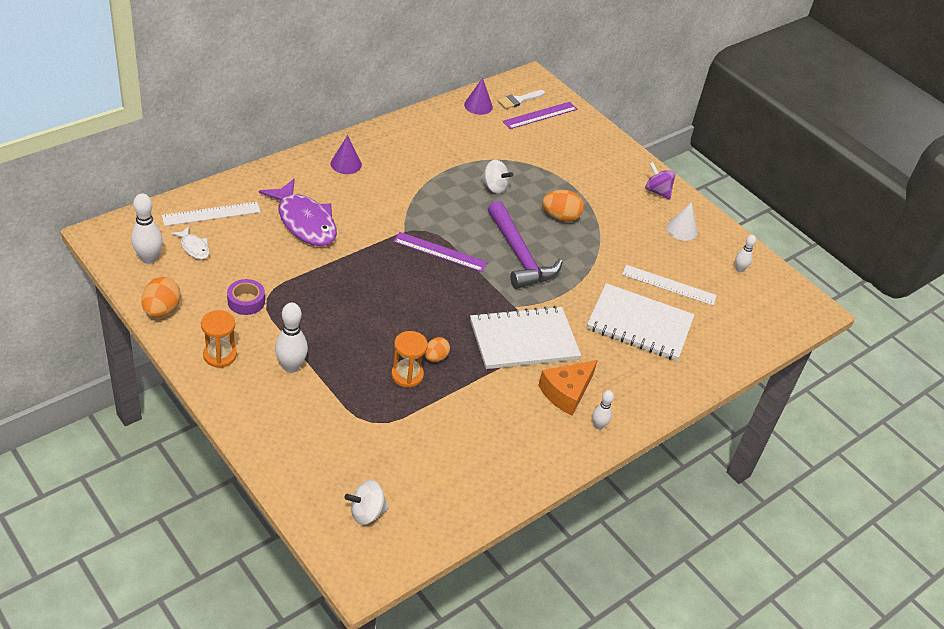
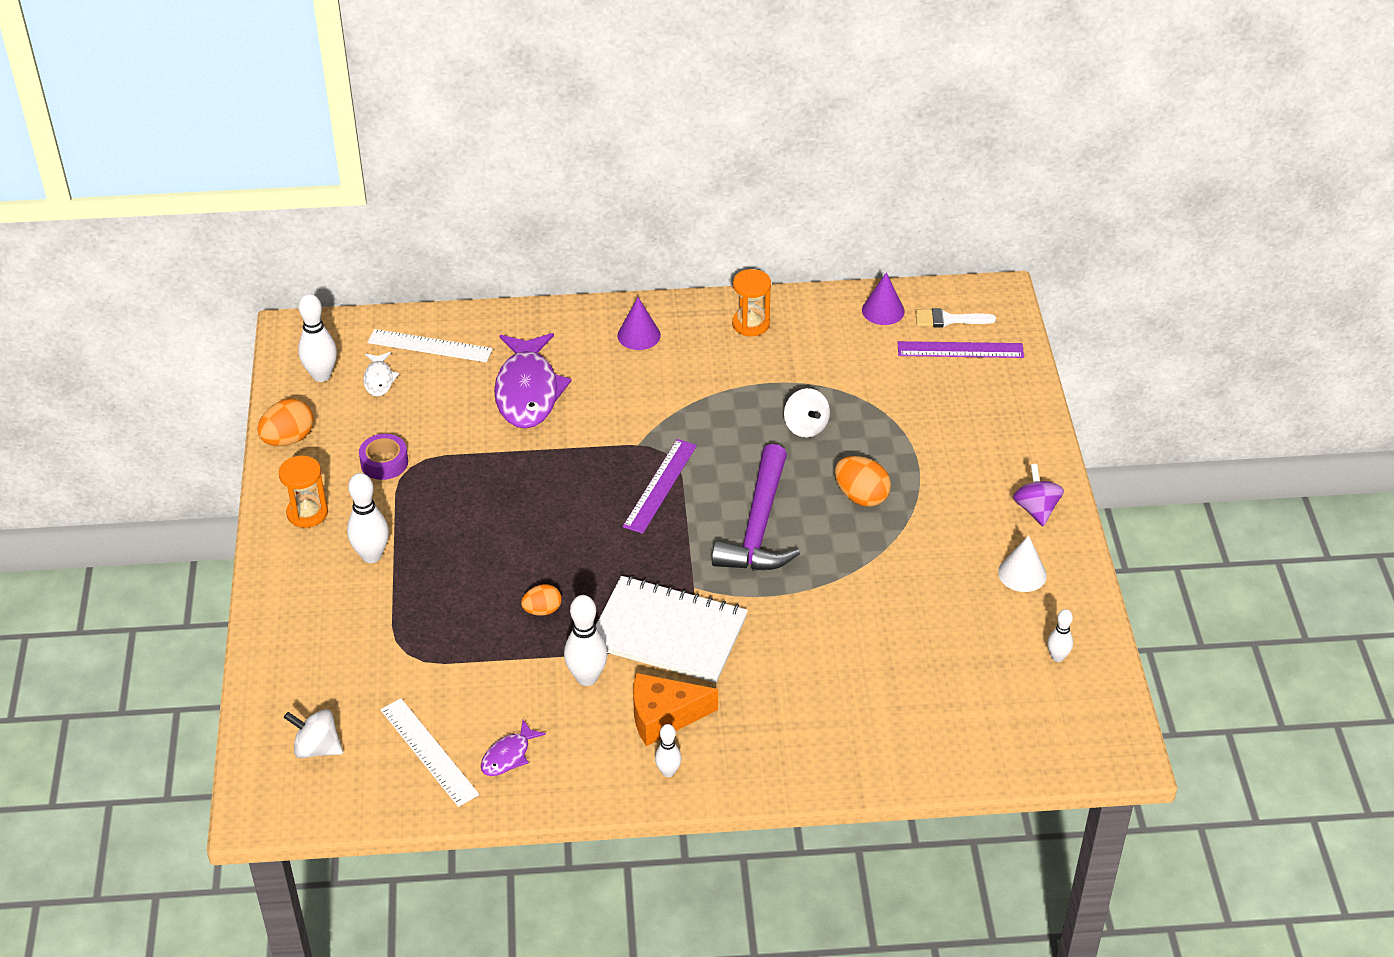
camera: 40 degrees right, 0 degrees up
(407, 375) = (491, 617): orange hourglass -> orange hourglass (751, 324)
(440, 252) = (660, 485): purple ruler -> purple ruler turned 60 degrees clockwise
(496, 459) = (508, 755): none -> purple fish
(500, 388) = (587, 677): none -> white bowling pin
(639, 324) = (839, 673): white notebook -> none
(669, 285) = (930, 639): white ruler -> white ruler (429, 752)

